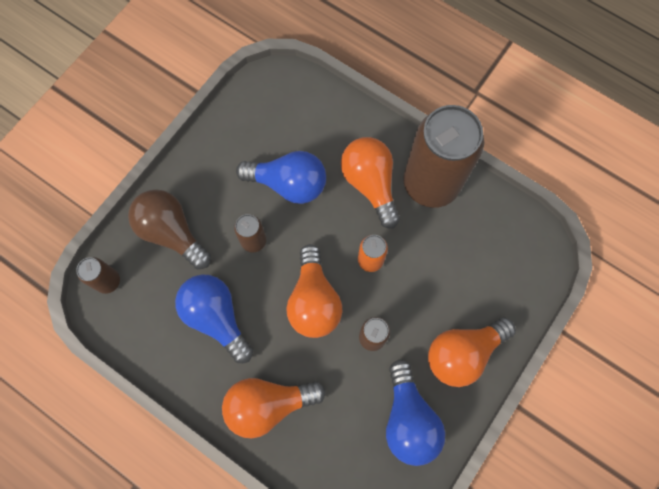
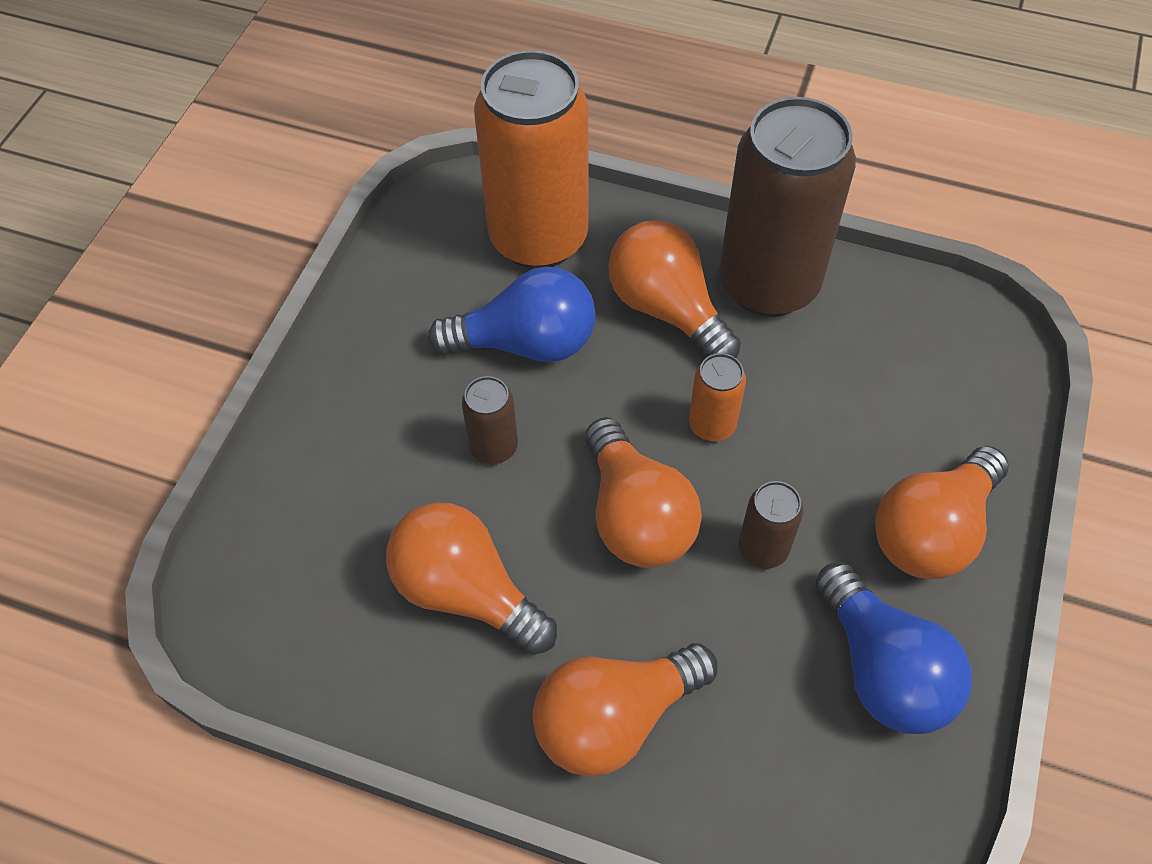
camera: 15 degrees left, 15 degrees down
(108, 281) = (239, 584): brown can -> none
(172, 232) = (339, 471): brown light bulb -> none
(216, 317) = (466, 591): blue light bulb -> orange light bulb
(315, 120) = (538, 238): none -> orange can

